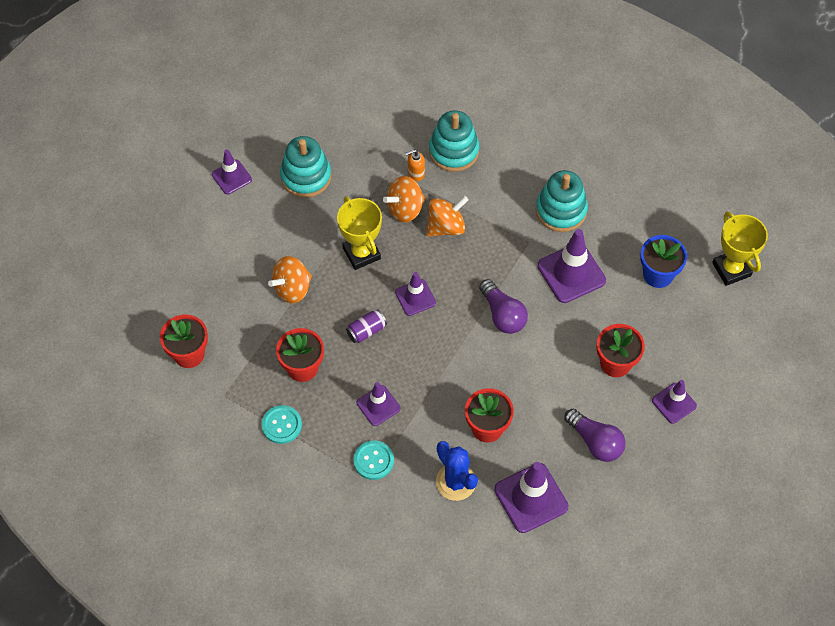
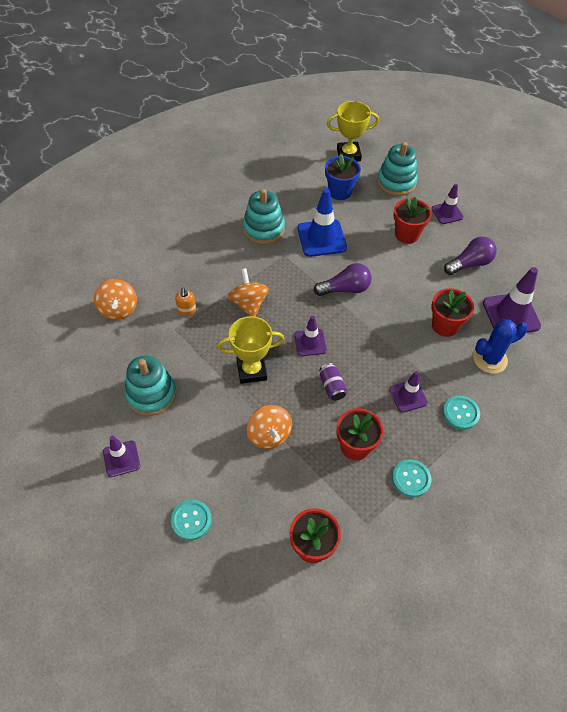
camera: 75 degrees left, 5 degrees down
(188, 251) = (191, 520): none -> turquoise button
(405, 209) = (219, 327): orange spinning top -> orange spinning top (118, 309)
(453, 151) = (177, 279): turquoise stacking toy -> turquoise stacking toy (396, 182)
(571, 273) = (321, 238): purple traffic cone -> blue traffic cone

